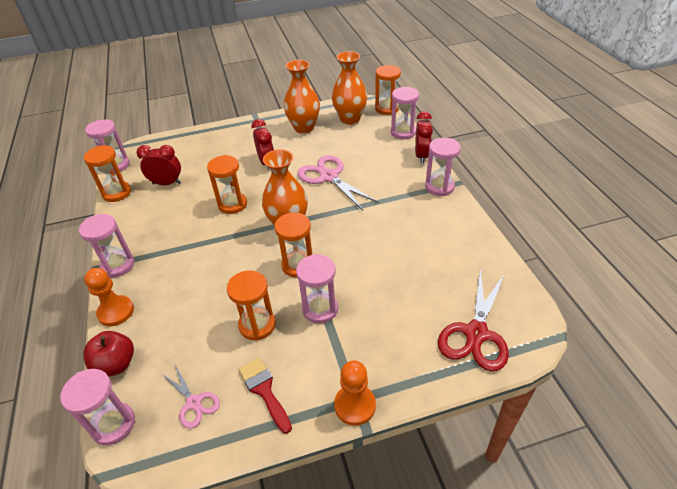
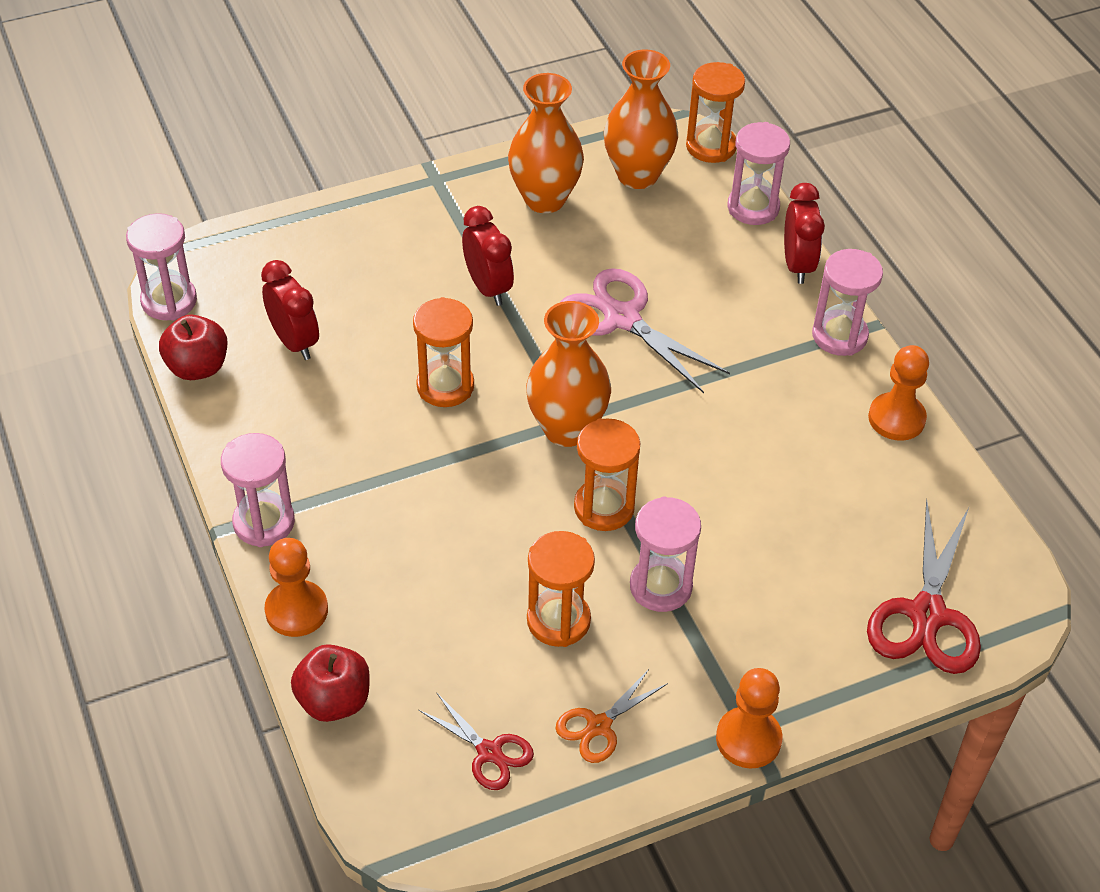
camera: 10 degrees left, 5 degrees up
(113, 424) = (368, 794): pink hourglass -> none
(117, 193) = (197, 367): orange hourglass -> red apple
(167, 183) = (294, 342): red clock -> red clock turned 60 degrees clockwise
(194, 403) = (489, 752): pink scissors -> red scissors
(264, 390) = (598, 726): red brush -> orange scissors
(466, 226) = (896, 418): none -> orange pawn

